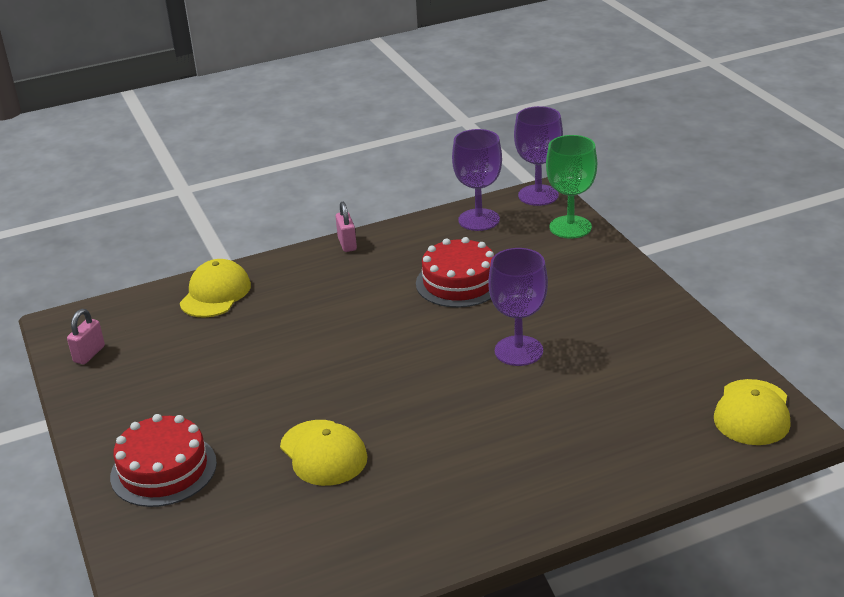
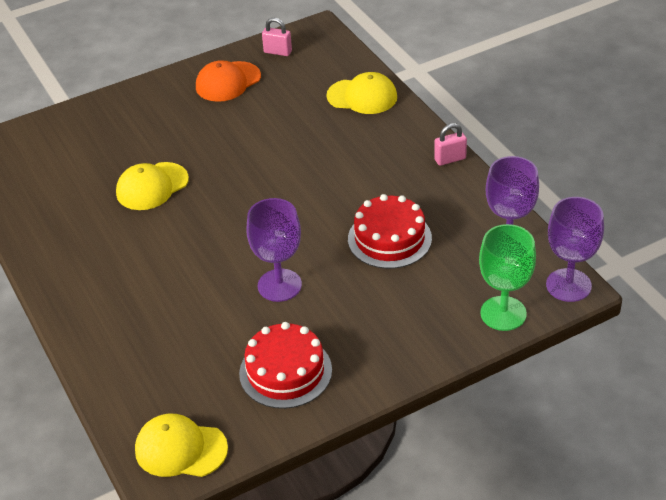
camera: 85 degrees right, 10 degrees up
(131, 394) = (228, 82): none -> orange cap
(163, 469) = (142, 114): red cake -> red cake (285, 371)

